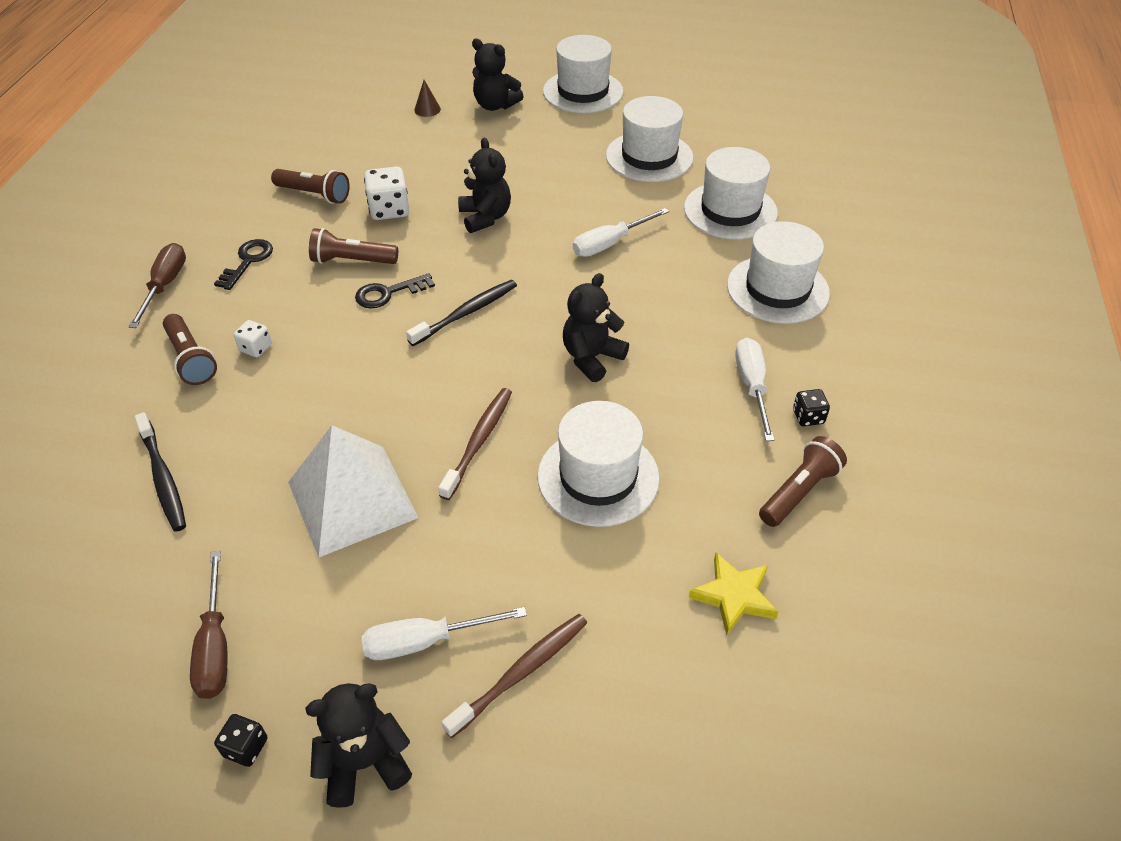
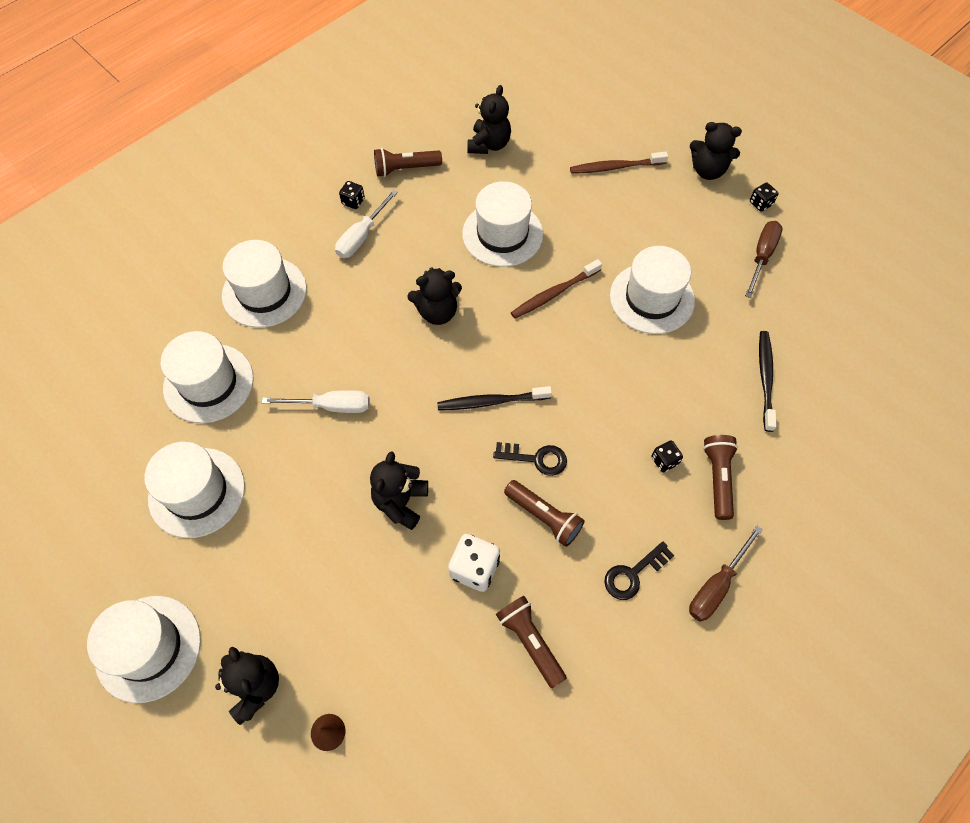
camera: 145 degrees left, 15 degrees up
(256, 348) = (664, 461): white dice -> black dice
(352, 499) = (652, 298): white pyramid -> white hat
(426, 641) = (652, 203): white screwdriver -> none
(734, 596) = (489, 144): yellow star -> black teddy bear

